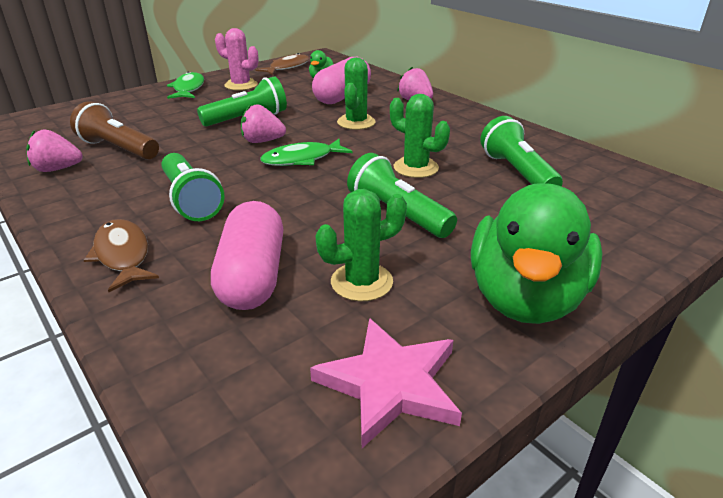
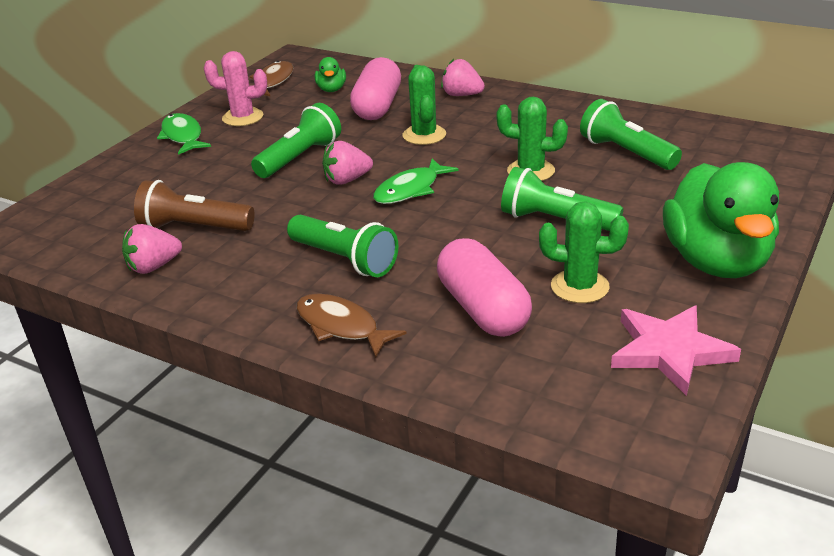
camera: 20 degrees left, 0 degrees up
(361, 282) = (579, 287): green cactus -> green cactus turned 60 degrees clockwise

